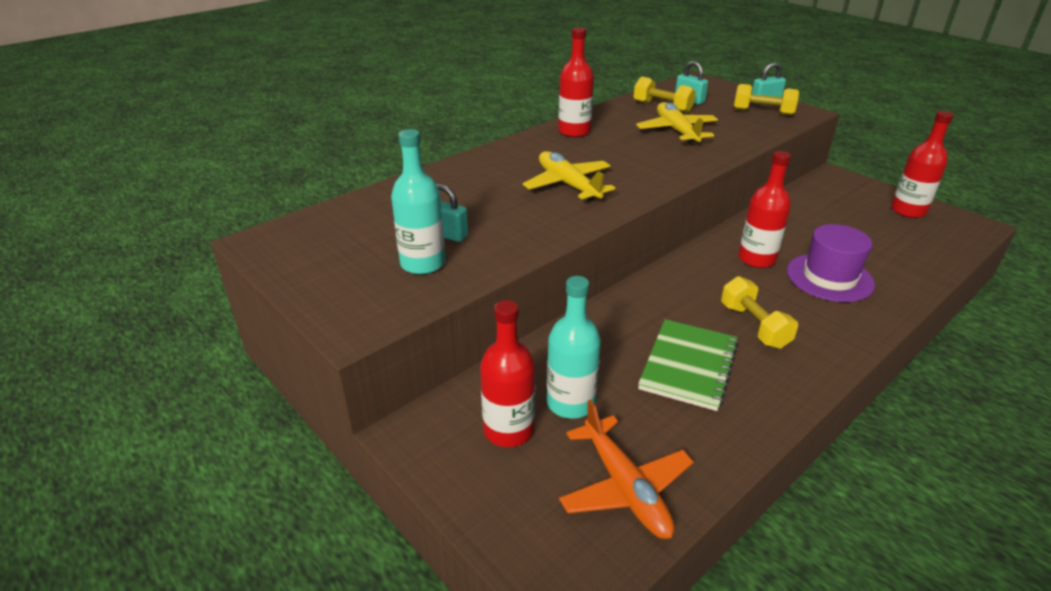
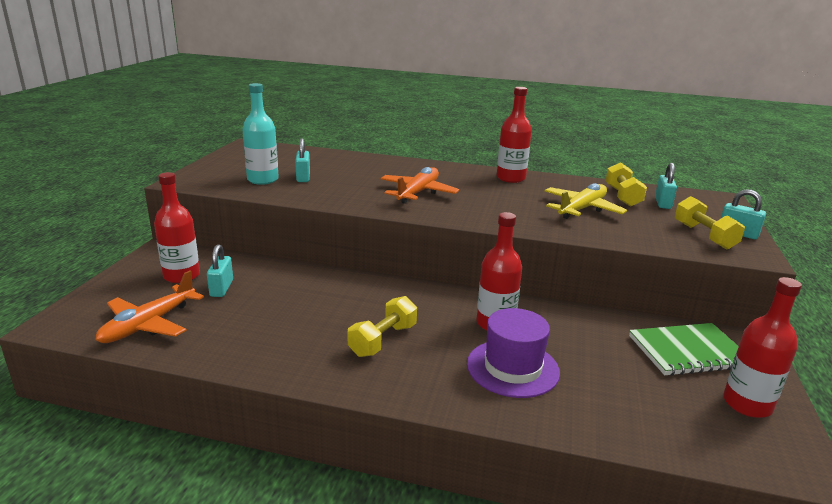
camera: 55 degrees right, 10 degrees down
(568, 185) = (418, 193): yellow plane -> orange plane
(570, 403) = (221, 288): turquoise bottle -> turquoise padlock
(688, 366) = (299, 321): green notebook -> green notebook (688, 351)

